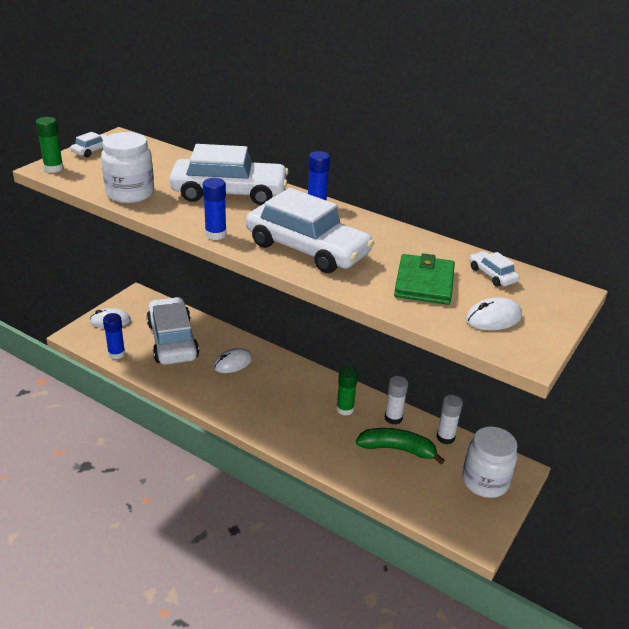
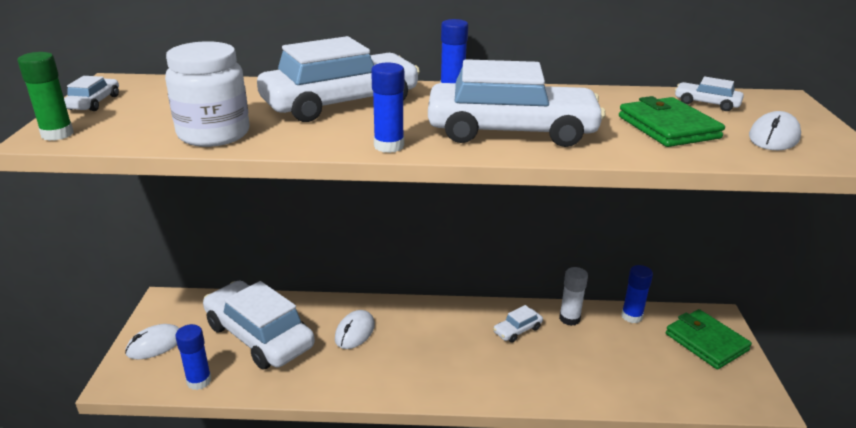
camera: 30 degrees left, 5 degrees down
(345, 409) = (517, 330): green glue stick -> white car
(397, 449) = (605, 348): green banana -> none
(445, 437) = (631, 316): white glue stick -> blue glue stick
(485, 481) = (706, 342): white jar -> green wallet

